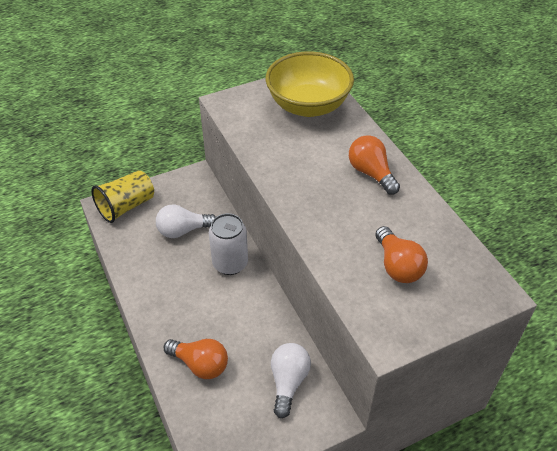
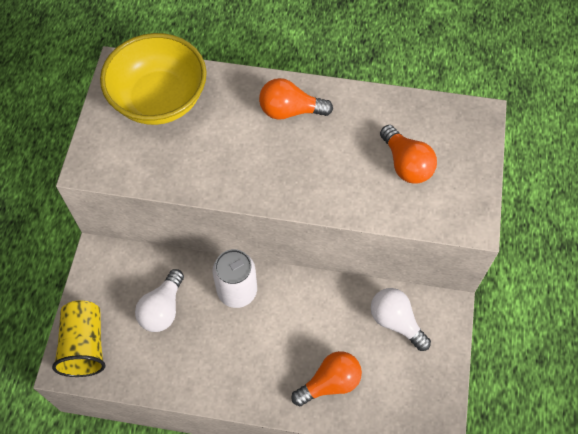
camera: 55 degrees left, 15 degrees up
(397, 266) = (406, 164): orange light bulb -> orange light bulb turned 45 degrees clockwise

